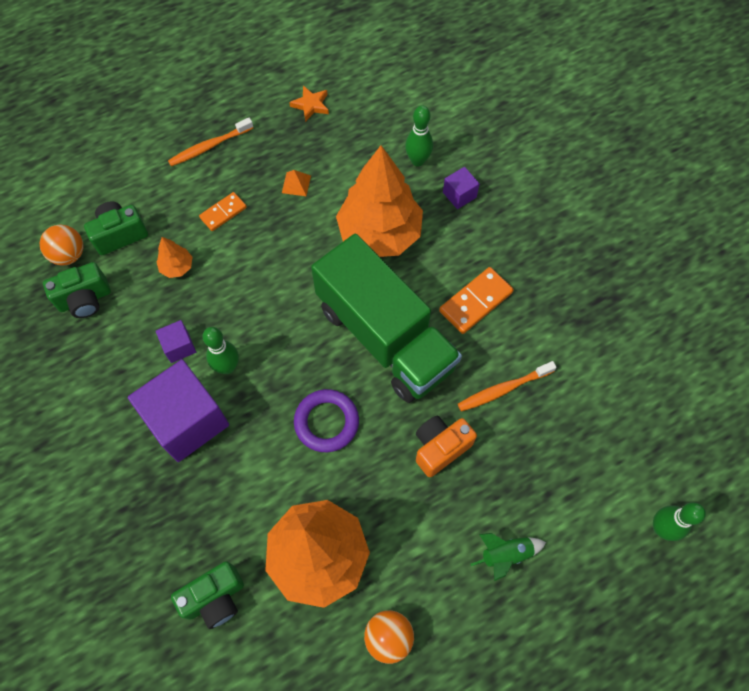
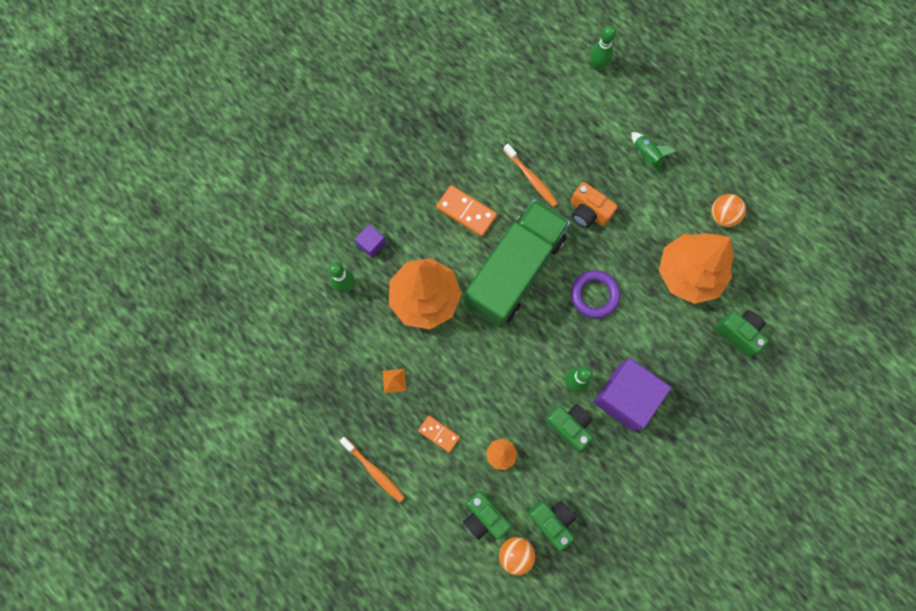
camera: 105 degrees left, 10 degrees up
(179, 346) = (569, 426): purple cube -> green camera
(311, 105) = (307, 393): orange star -> none

